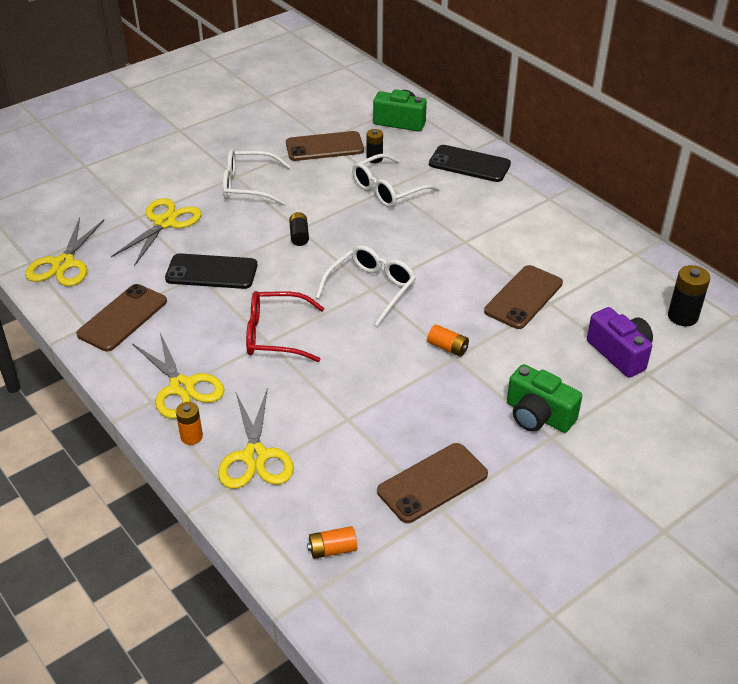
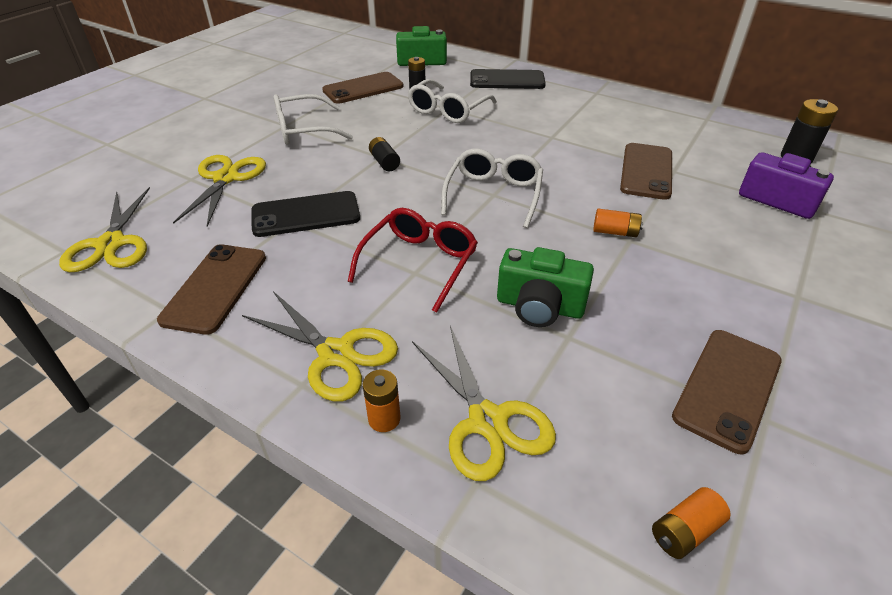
camera: 20 degrees left, 0 degrees up
(275, 335) = (419, 263): red glasses -> red glasses turned 135 degrees clockwise
(538, 415) = (764, 277): green camera -> green camera (539, 307)

